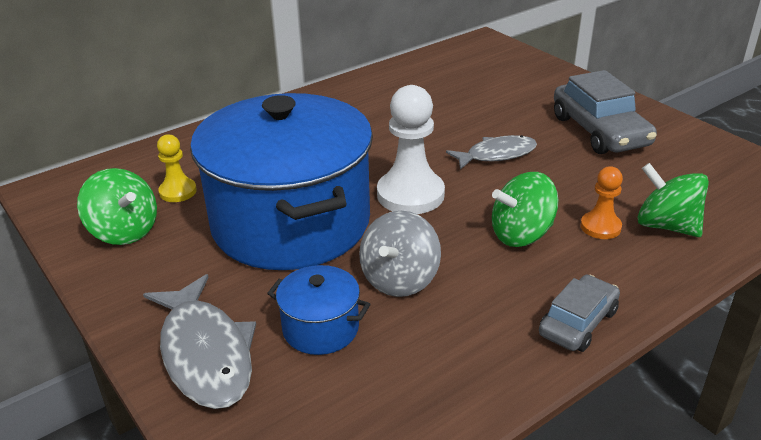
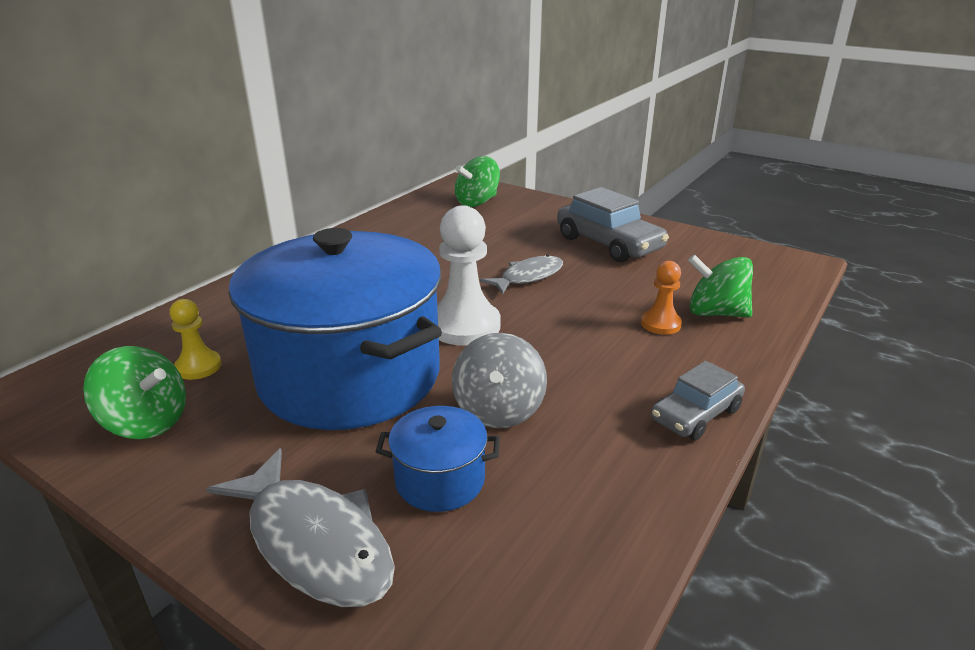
camera: 20 degrees left, 5 degrees down
(521, 234) = (594, 343): green spinning top -> green spinning top (477, 202)
(578, 322) = (695, 414): grey car -> grey car turned 150 degrees counterclockwise

